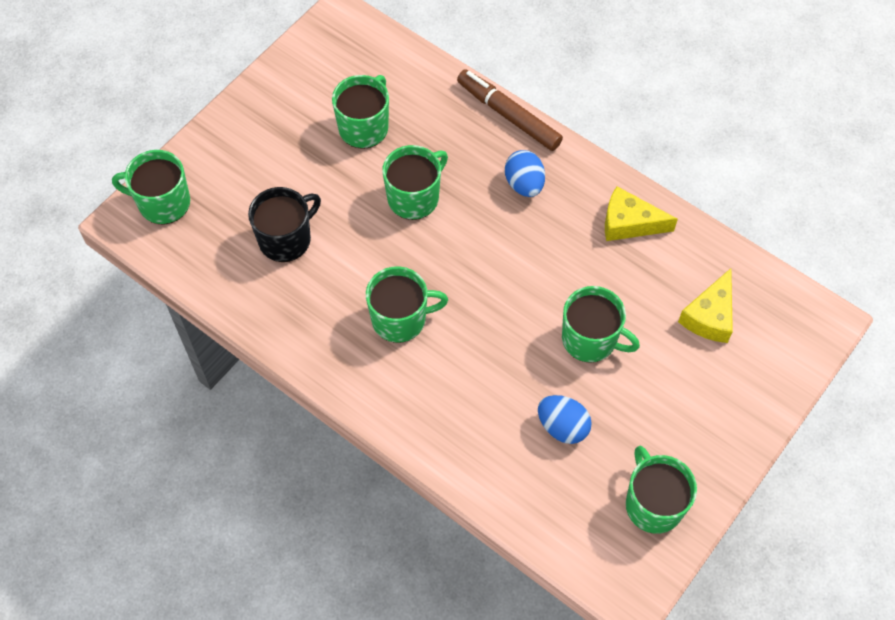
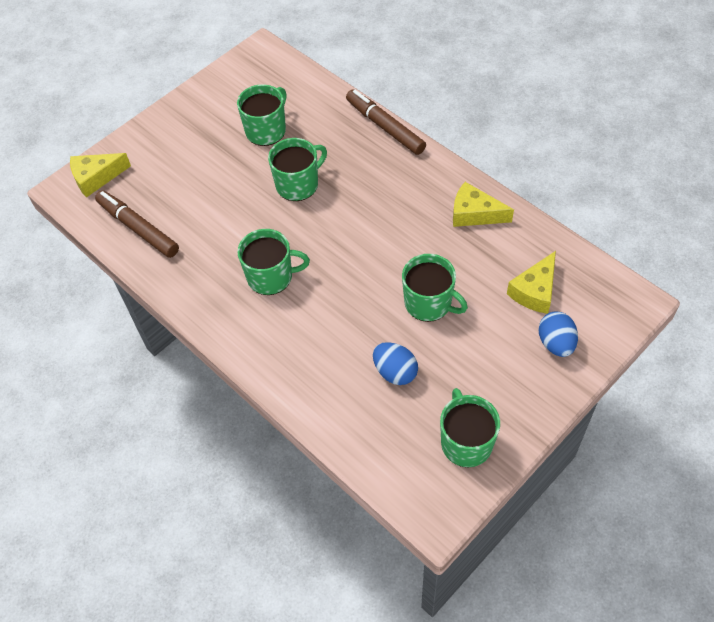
camera: 10 degrees right, 5 degrees down
(163, 203) = (96, 178): green mug -> yellow cheese
(228, 267) = (138, 228): none -> brown marker
(286, 239) = (189, 210): black mug -> none
(524, 184) = (390, 179): blue egg -> blue egg (556, 343)

